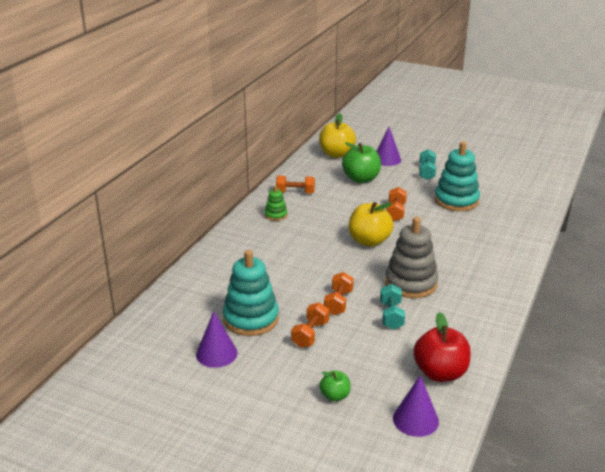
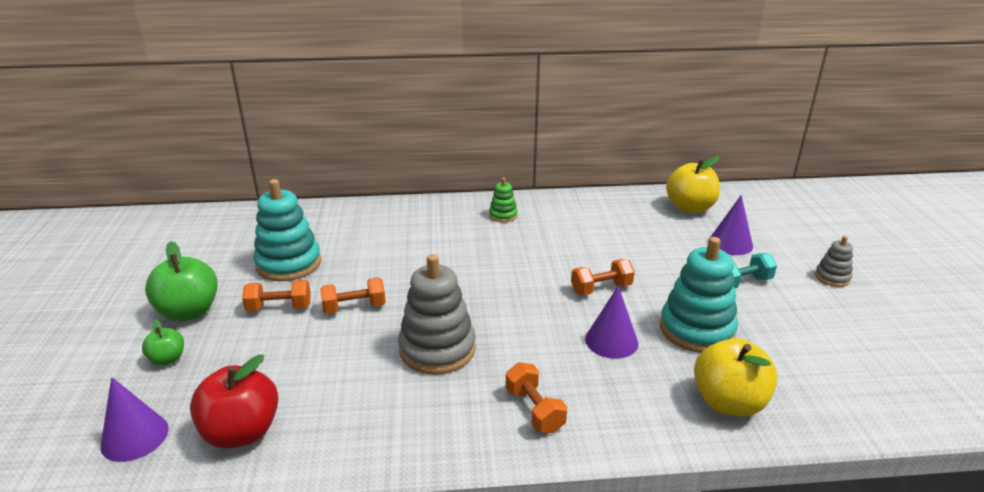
camera: 60 degrees right, 0 degrees up
(216, 353) = (218, 264): purple cone -> purple cone (611, 341)
(295, 193) = (564, 211): orange dumbbell -> orange dumbbell (534, 410)
(361, 179) = (652, 241): green apple -> green apple (189, 312)
(369, 241) = (509, 289): yellow apple -> yellow apple (728, 402)
(391, 316) = (351, 354): turquoise dumbbell -> none
(443, 149) = (832, 277): none -> grey stacking toy

